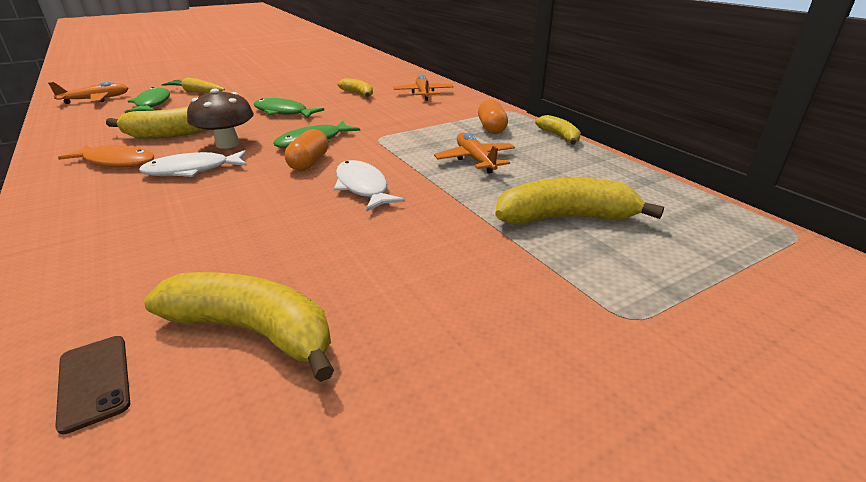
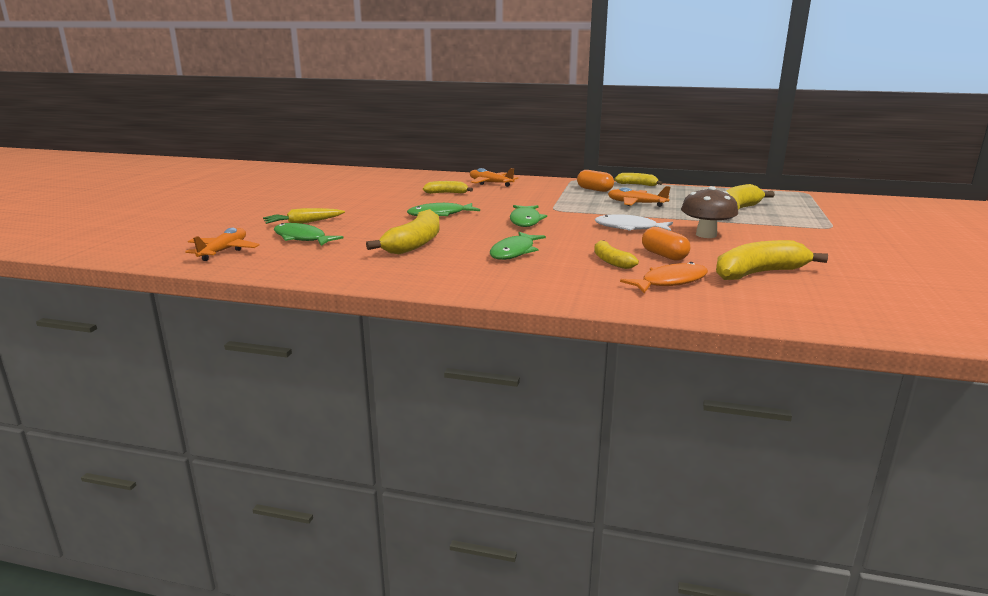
camera: 45 degrees left, 10 degrees down
(94, 381) = (763, 302): brown phone -> none
(117, 162) = (445, 266): orange fish -> orange fish (670, 282)
(192, 170) = (514, 252): white fish -> green fish
(207, 220) = (611, 261): none -> yellow banana
(227, 144) = (478, 237): brown mushroom -> brown mushroom (706, 235)
(309, 163) = (564, 229): orange capsule -> orange capsule (664, 255)

